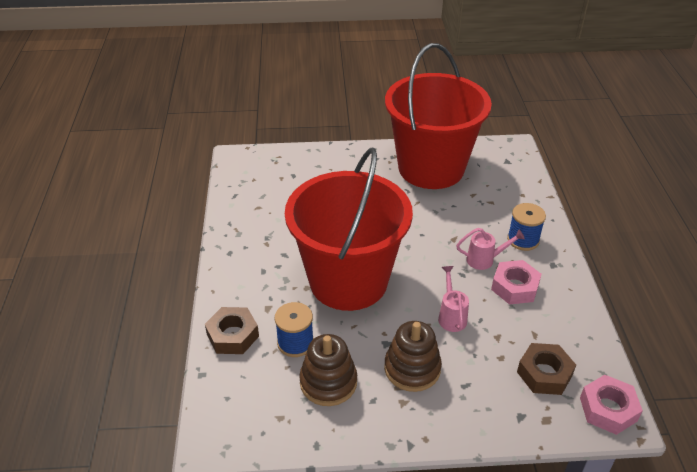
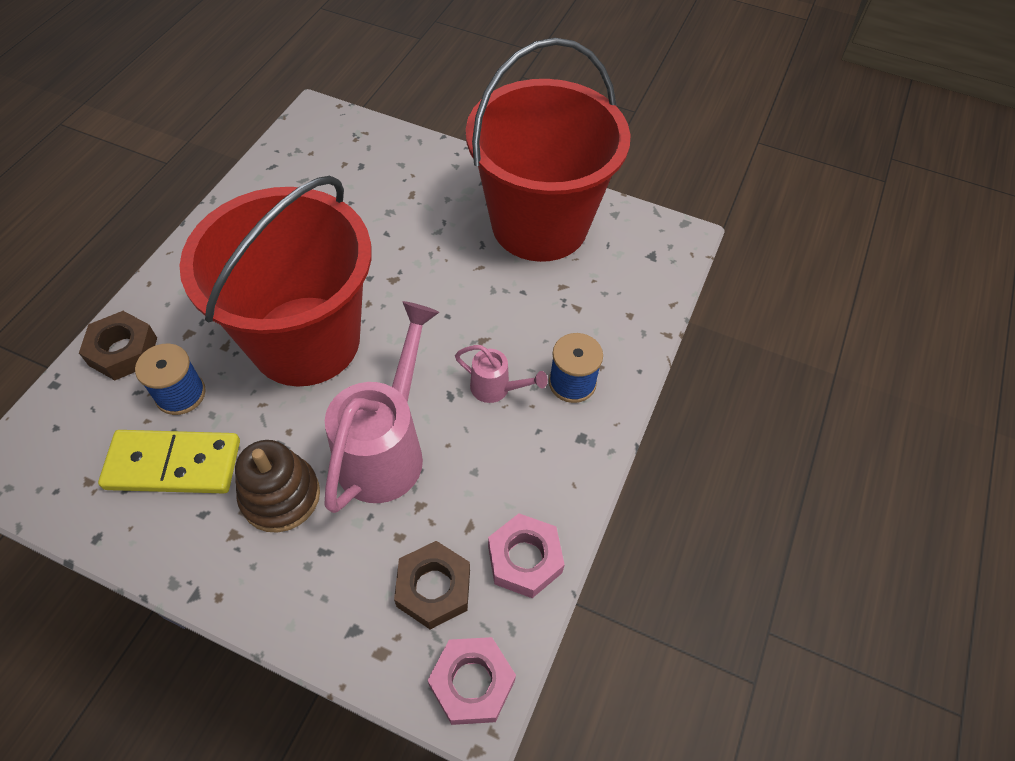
camera: 25 degrees right, 15 degrees up
(328, 382) = (173, 464): brown stacking toy -> yellow domino
(451, 316) = (387, 447): pink watering can -> pink watering can, size x2.09
(515, 287) = (501, 446): pink nut -> pink nut (524, 559)

